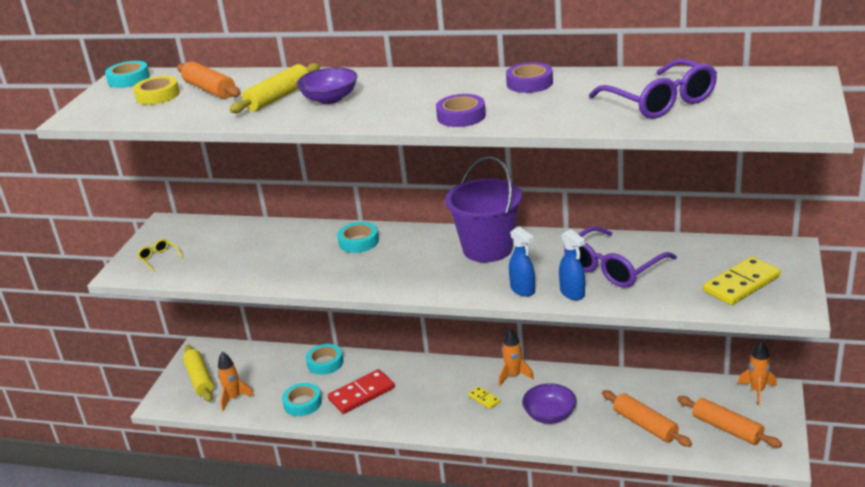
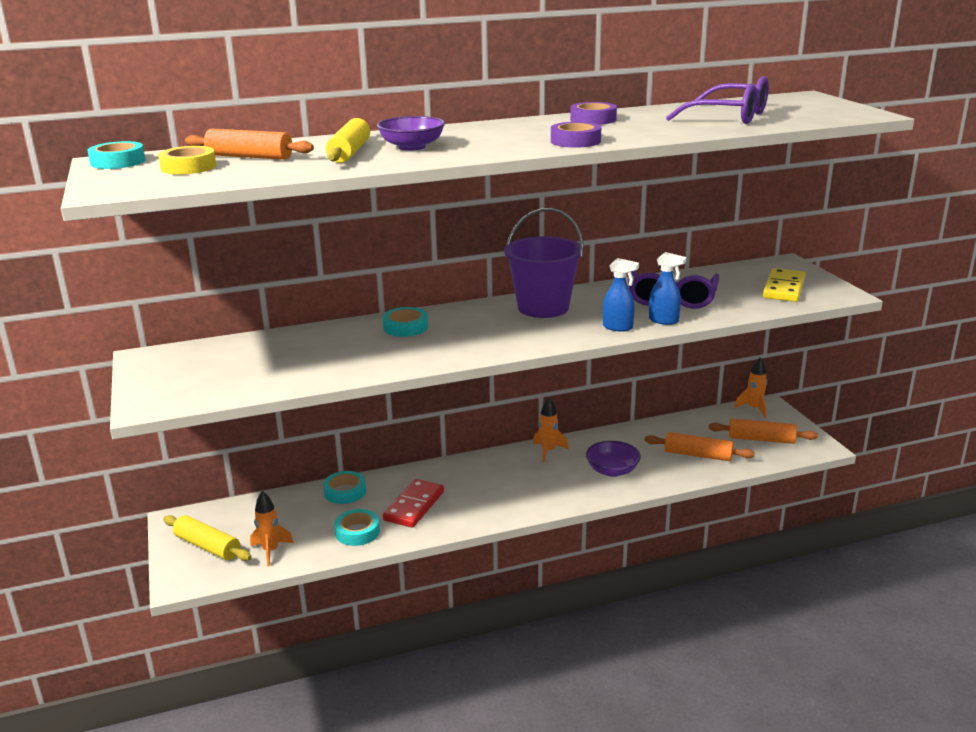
camera: 35 degrees left, 5 degrees down
(159, 258) = (181, 385): yellow glasses -> none
(484, 399) = (540, 476): yellow domino -> none

